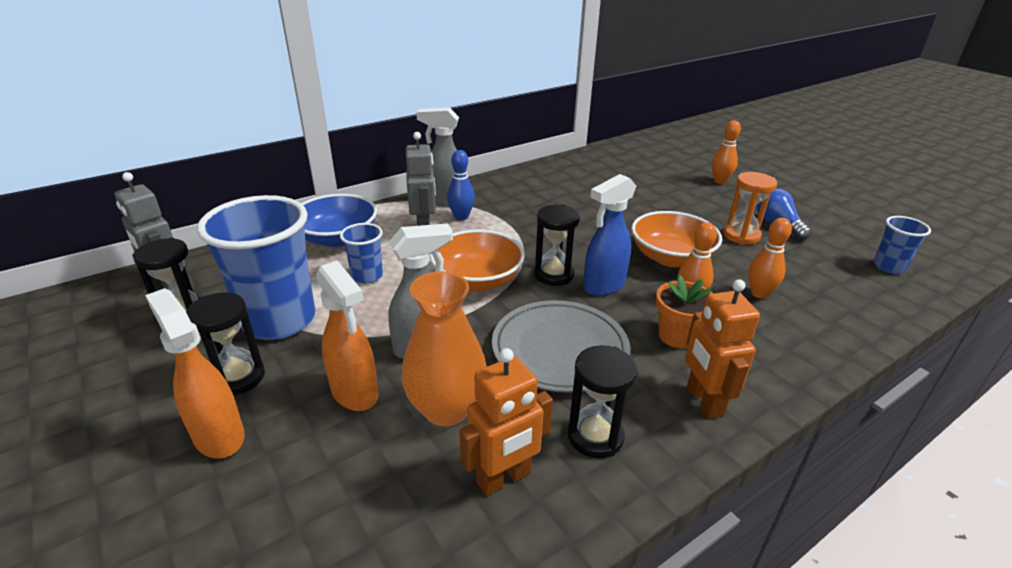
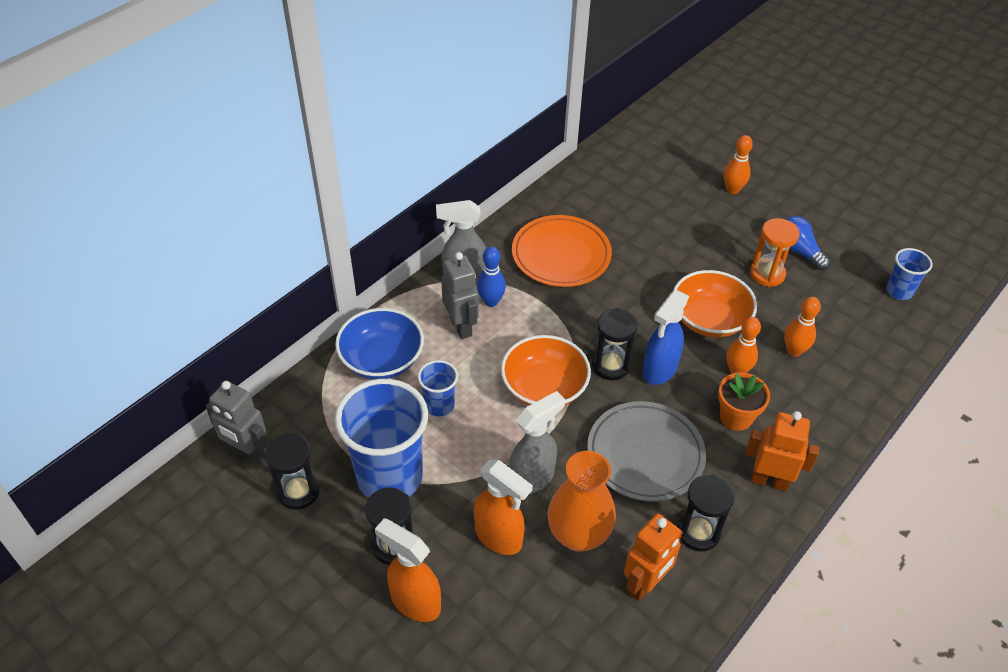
camera: 15 degrees left, 15 degrees up
(542, 198) = (561, 255): none -> orange plate
(703, 401) = (769, 480): orange robot -> orange robot turned 135 degrees clockwise

